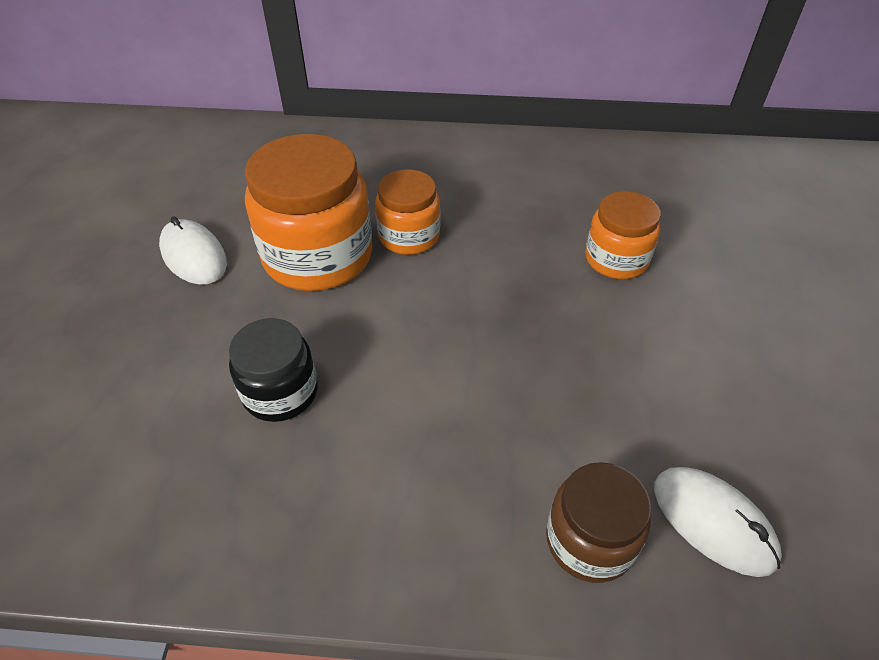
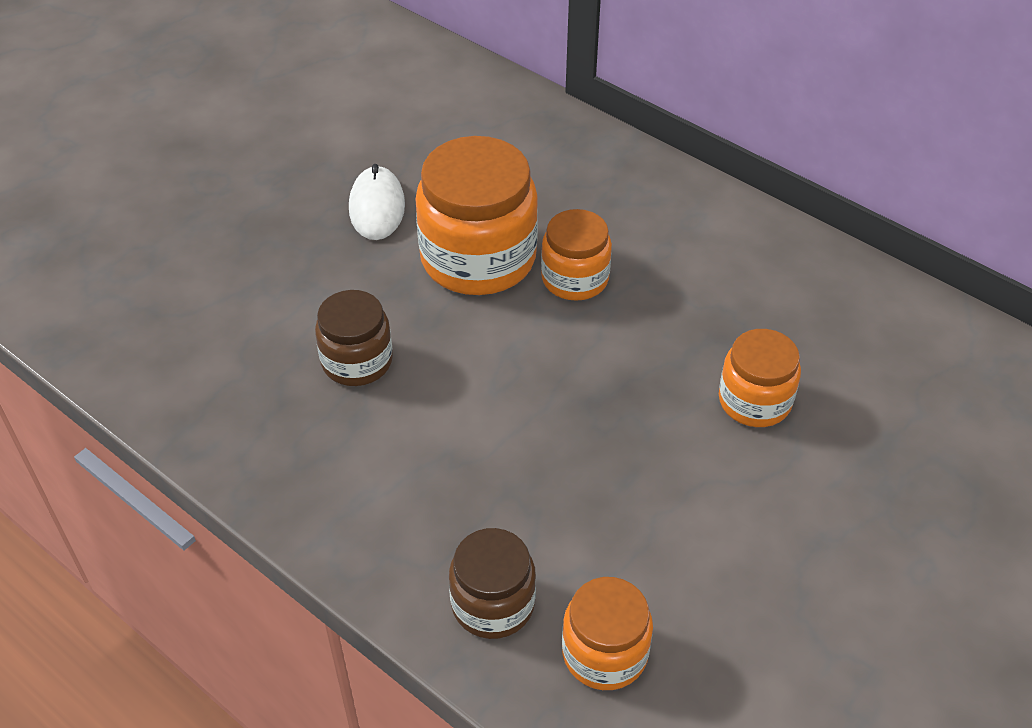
camera: 35 degrees right, 0 degrees up
(280, 392) = (357, 361): black jar -> brown jar
(713, 522) = (604, 653): white mouse -> orange jar

